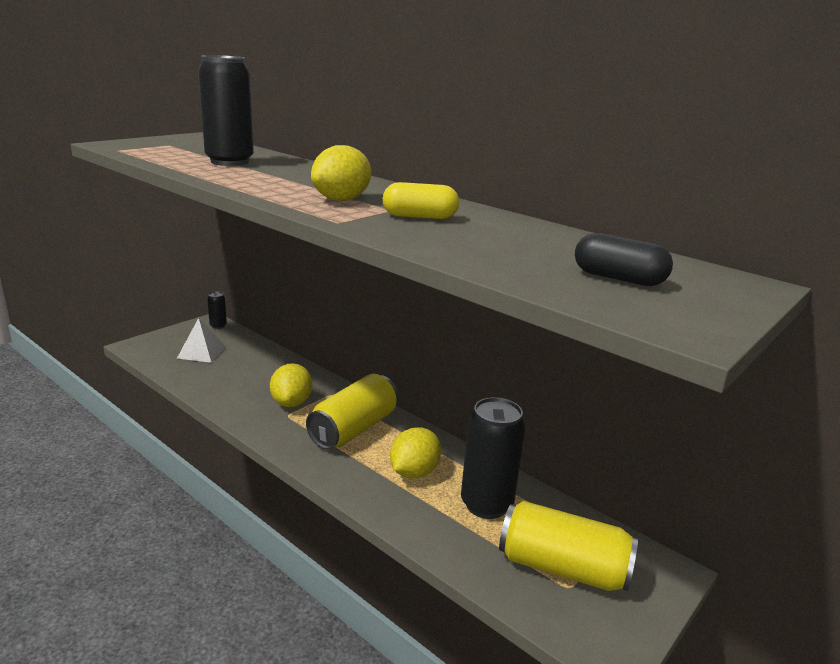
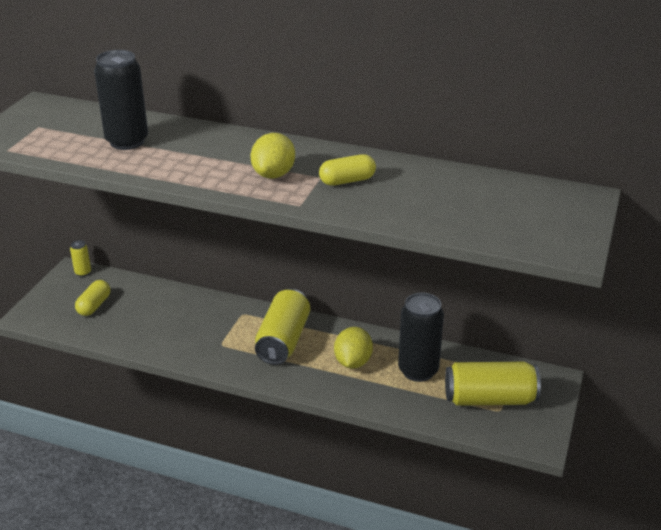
camera: 20 degrees left, 10 degrees up
(201, 352) = (94, 305): white pyramid -> yellow capsule
(218, 326) = (83, 272): black can -> yellow can
(291, 403) = (215, 332): yellow lemon -> none
(618, 278) = (514, 214): black capsule -> none

